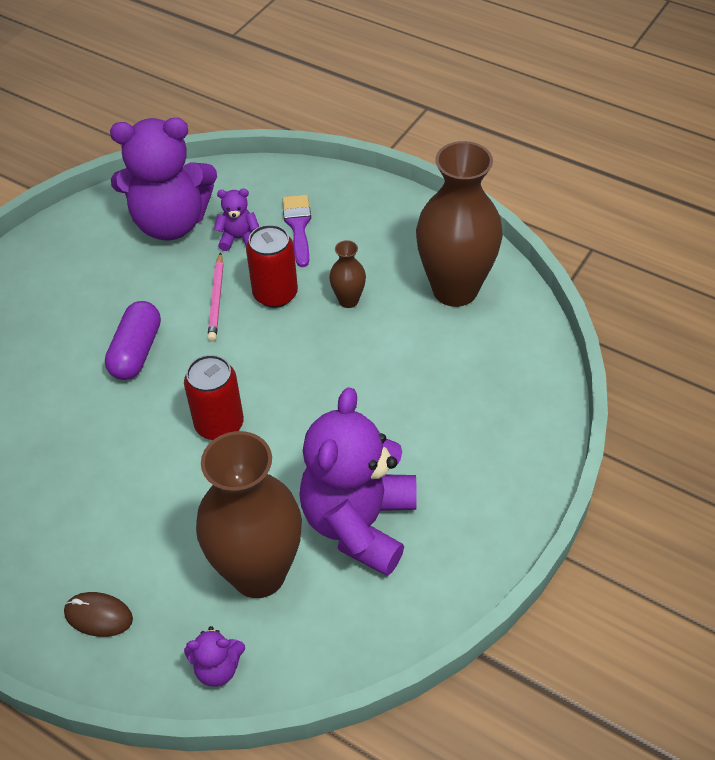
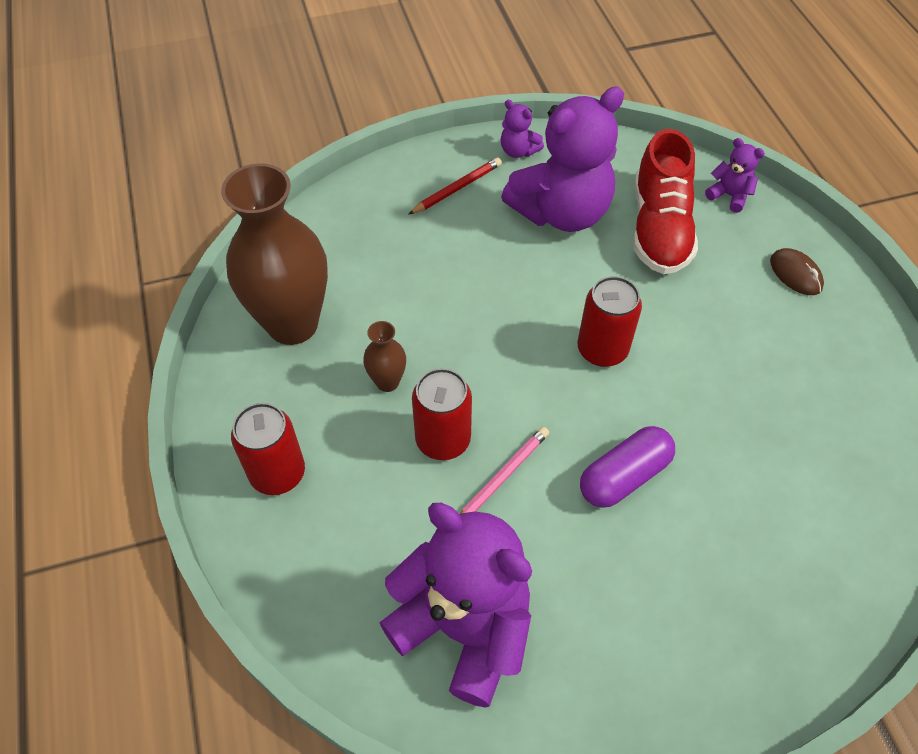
camera: 140 degrees left, 5 degrees up
(239, 238) = (414, 539): purple teddy bear -> purple teddy bear (518, 151)
(258, 573) = (659, 228): brown vase -> red shoe
(298, 226) = (342, 505): purple brush -> none
(354, 215) = (277, 473): none -> red can
(471, 479) = (457, 188): none -> red pencil

